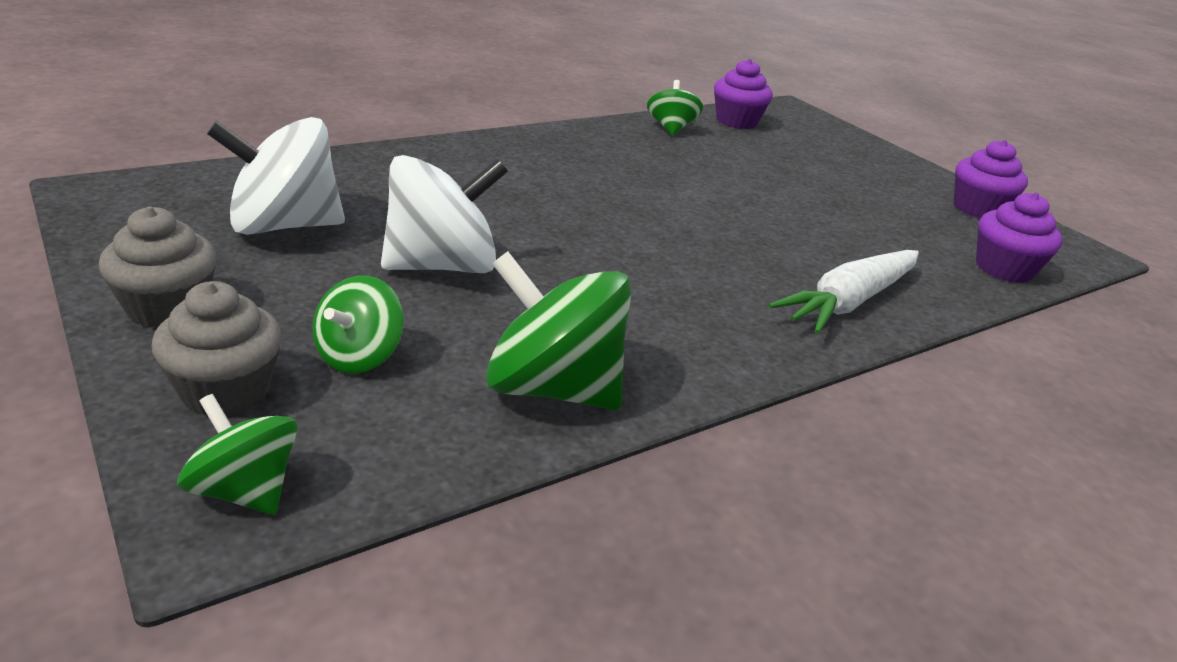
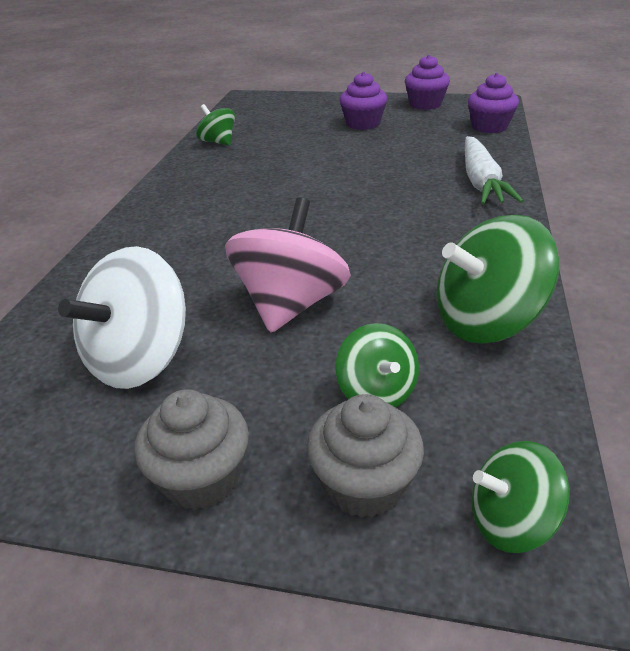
camera: 40 degrees left, 5 degrees up
(442, 266) = (291, 304): white spinning top -> pink spinning top
(736, 121) = (240, 119): purple cupcake -> purple cupcake (363, 124)

